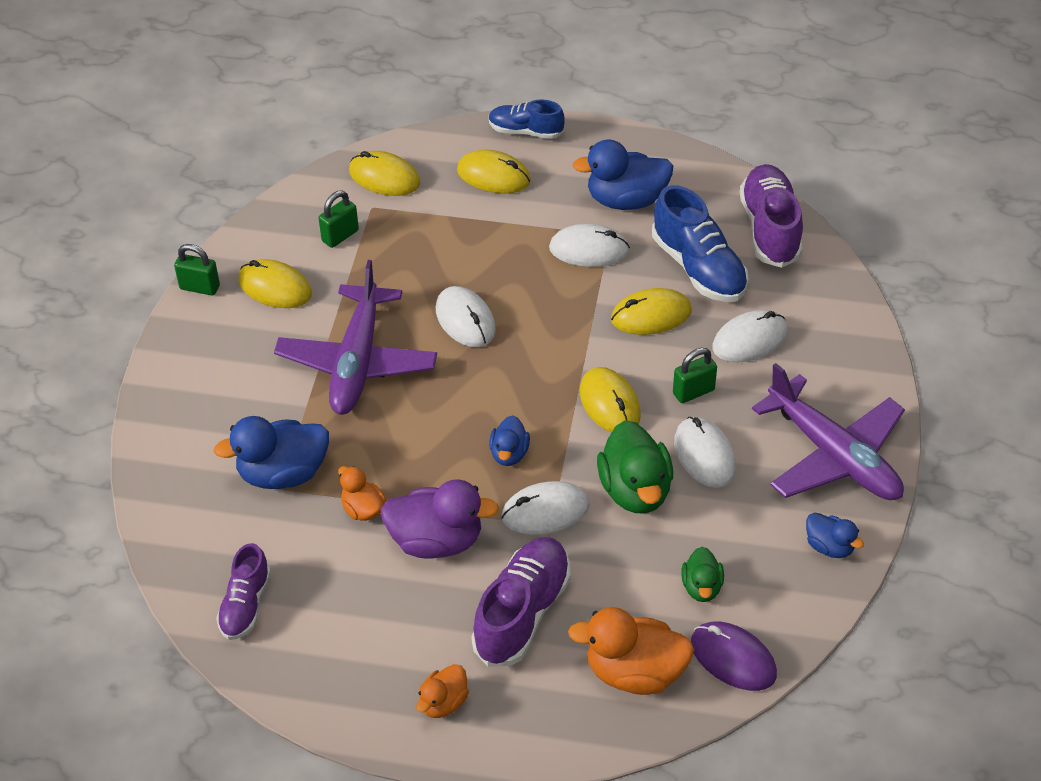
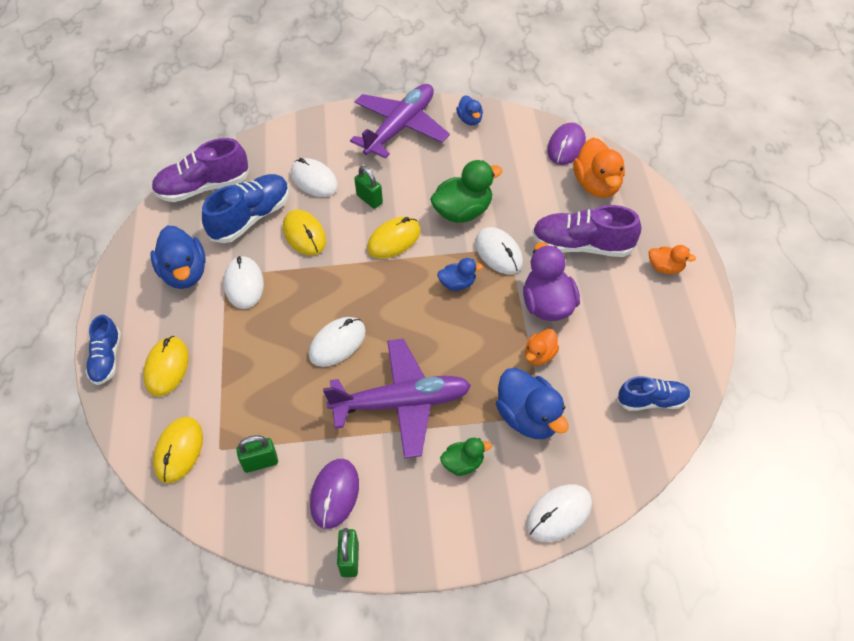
camera: 105 degrees left, 5 degrees up
(245, 605) = (652, 401): purple shoe -> blue shoe
(275, 287) = (335, 494): yellow mouse -> purple mouse
(340, 236) = (260, 462): green padlock -> green padlock turned 45 degrees counterclockwise
(701, 587) = (523, 167): green duck -> green duck (463, 464)
(704, 455) = (421, 184): white mouse -> white mouse (559, 514)
(829, 546) = (470, 120): blue duck -> blue duck turned 135 degrees clockwise

